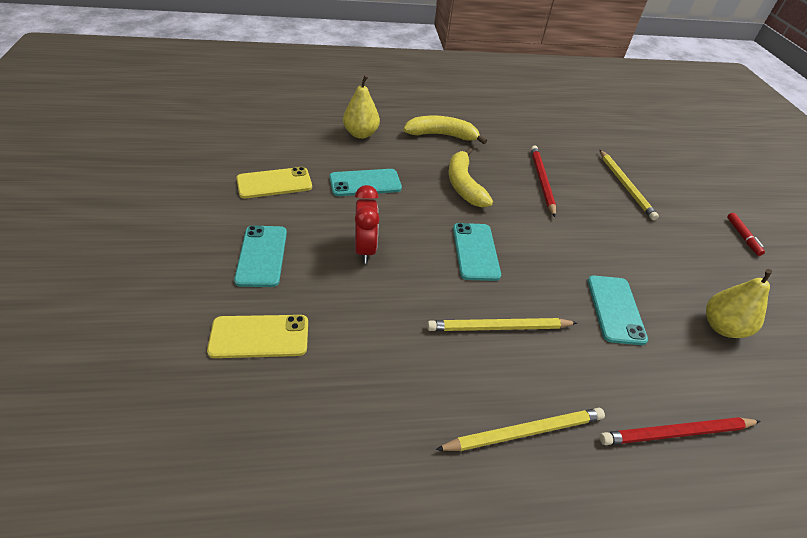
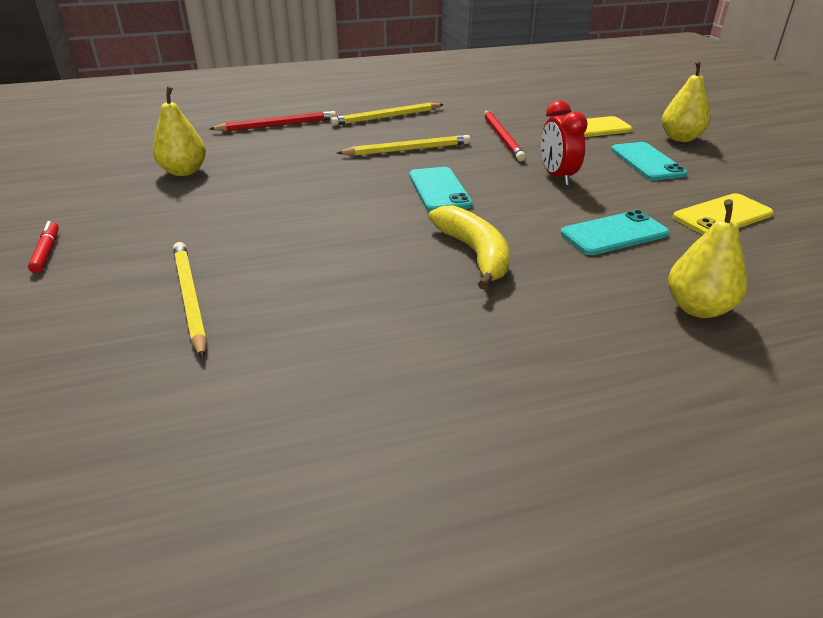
camera: 175 degrees right, 10 degrees down
(178, 292) = (680, 138): none -> yellow pear
(442, 135) = (550, 337): yellow banana -> none
(541, 181) = (347, 280): red pencil -> red pencil (502, 137)
(615, 309) = (291, 170): turquoise phone -> none

